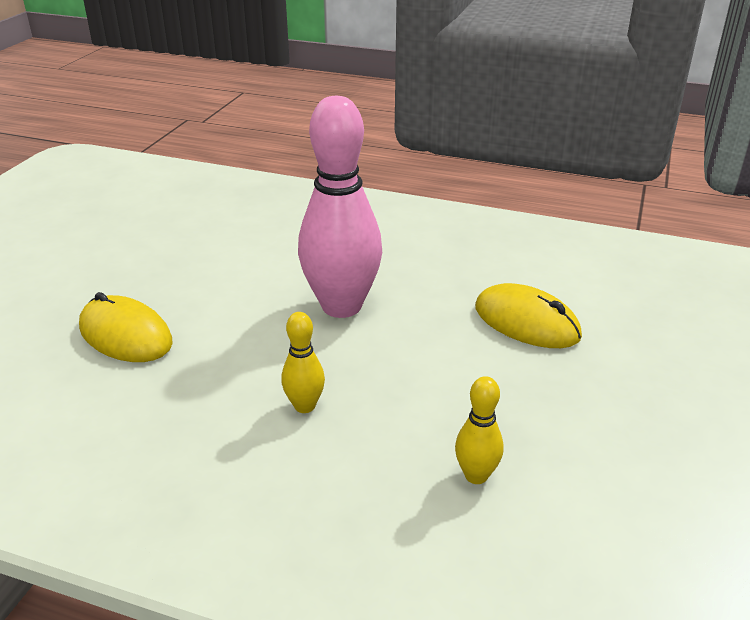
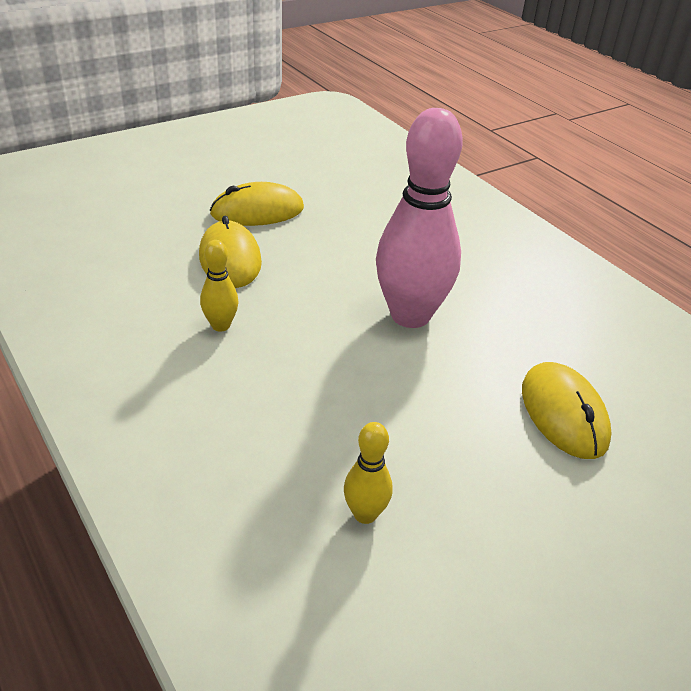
camera: 35 degrees right, 5 degrees up
(104, 281) = (257, 211): none -> yellow mouse
(304, 406) = (295, 380): yellow bowling pin -> yellow bowling pin (220, 325)

